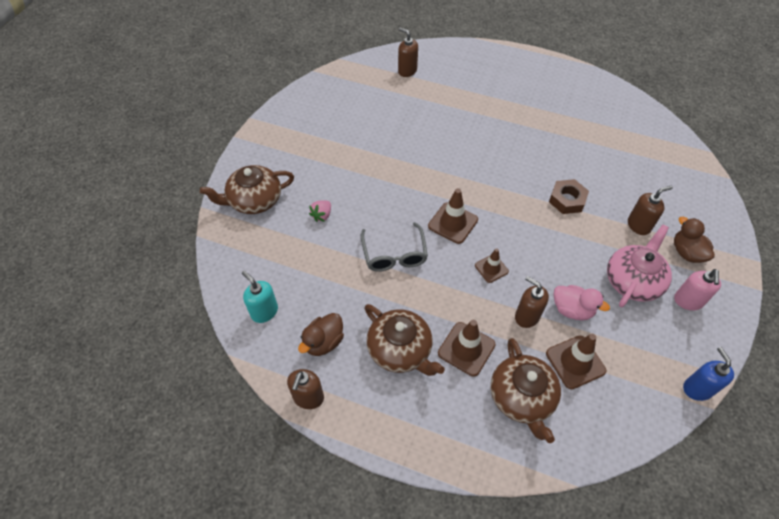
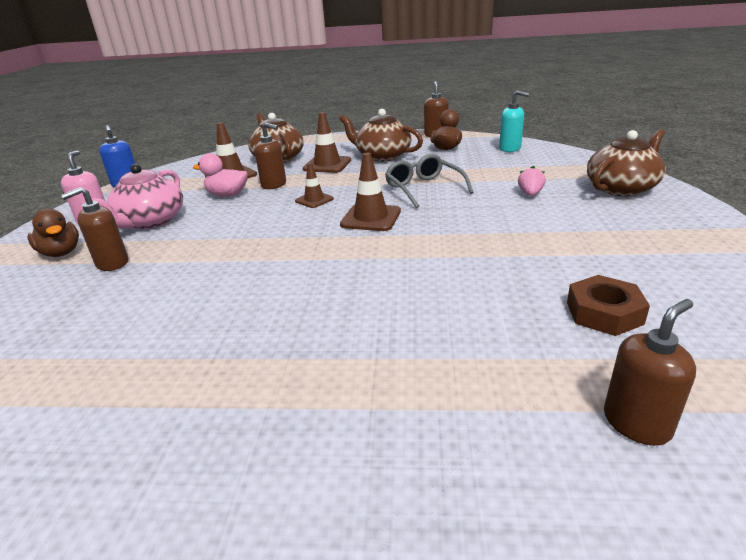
camera: 165 degrees right, 25 degrees down
(407, 71) = (636, 423): brown soap dispenser -> brown soap dispenser turned 60 degrees counterclockwise
(567, 200) = (212, 267): brown nut -> brown nut (604, 313)

